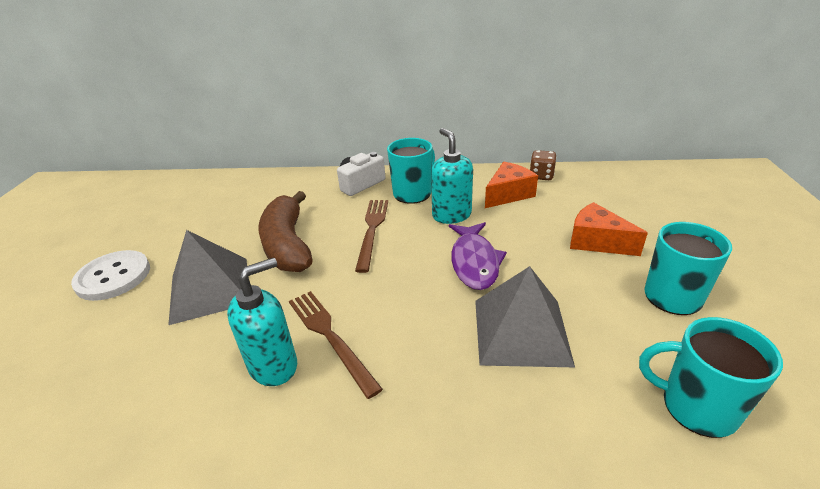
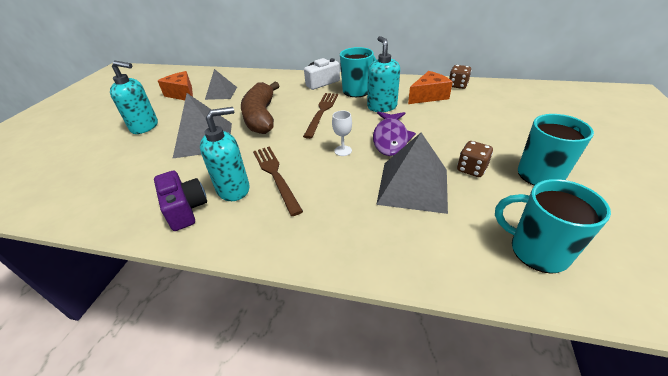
camera: 10 degrees right, 5 degrees up
(113, 277) = (145, 127): white button -> turquoise soap dispenser
(207, 408) = (185, 209): none -> purple camera
(219, 211) = (221, 93): none -> grey pyramid
(415, 287) = (343, 151): none -> white goblet
(588, 297) = (471, 169): none -> brown dice
(596, 241) = (489, 132): orange cheese -> orange cheese (182, 94)

